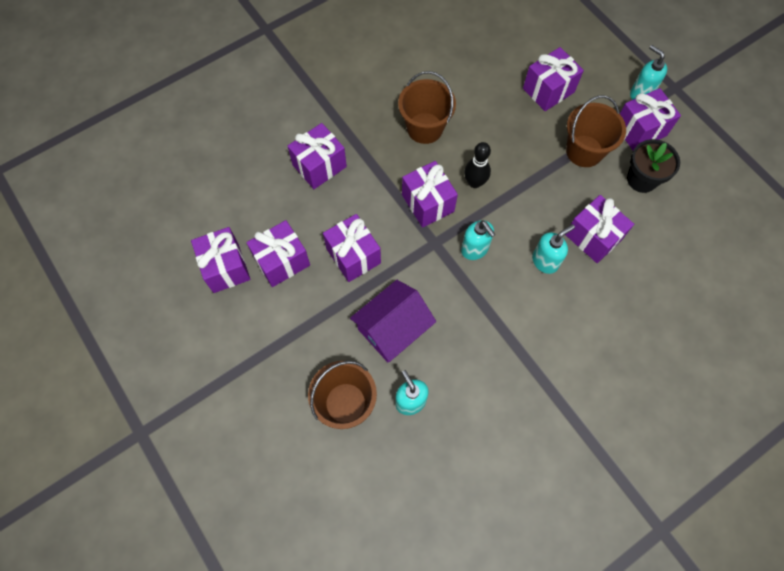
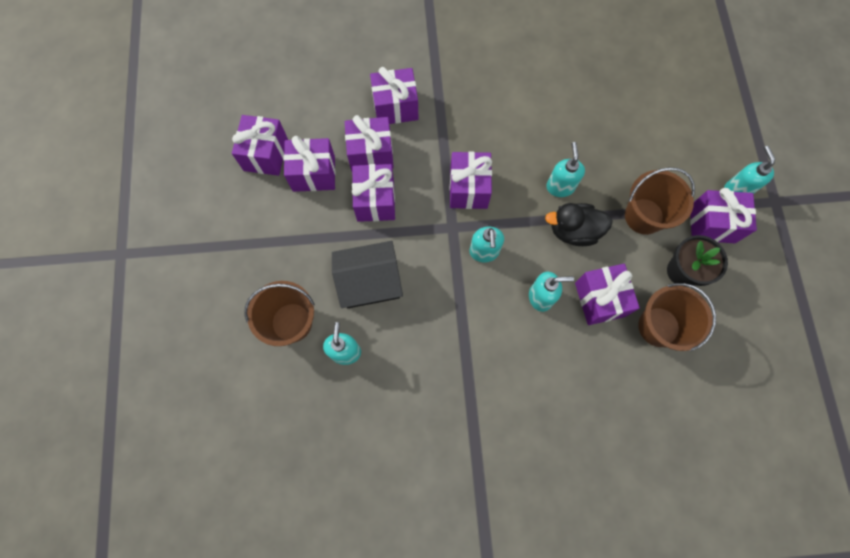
camera: 30 degrees right, 5 degrees up
(393, 328) = (369, 282): purple house -> black house
(425, 128) = (508, 120): brown bucket -> brown bucket (658, 326)
(474, 182) = (522, 192): black bowling pin -> none
(502, 162) = (560, 187): none -> turquoise soap dispenser
(537, 192) = (573, 231): none -> black duck
(548, 90) = (646, 142): purple gift -> purple gift (371, 154)

